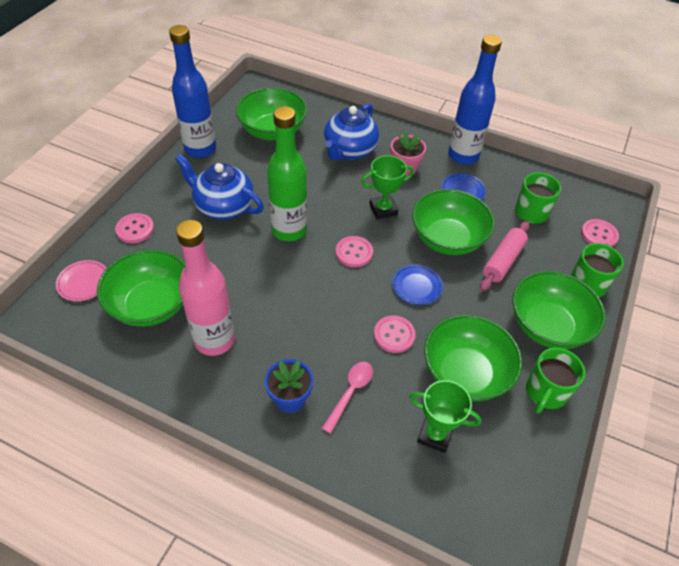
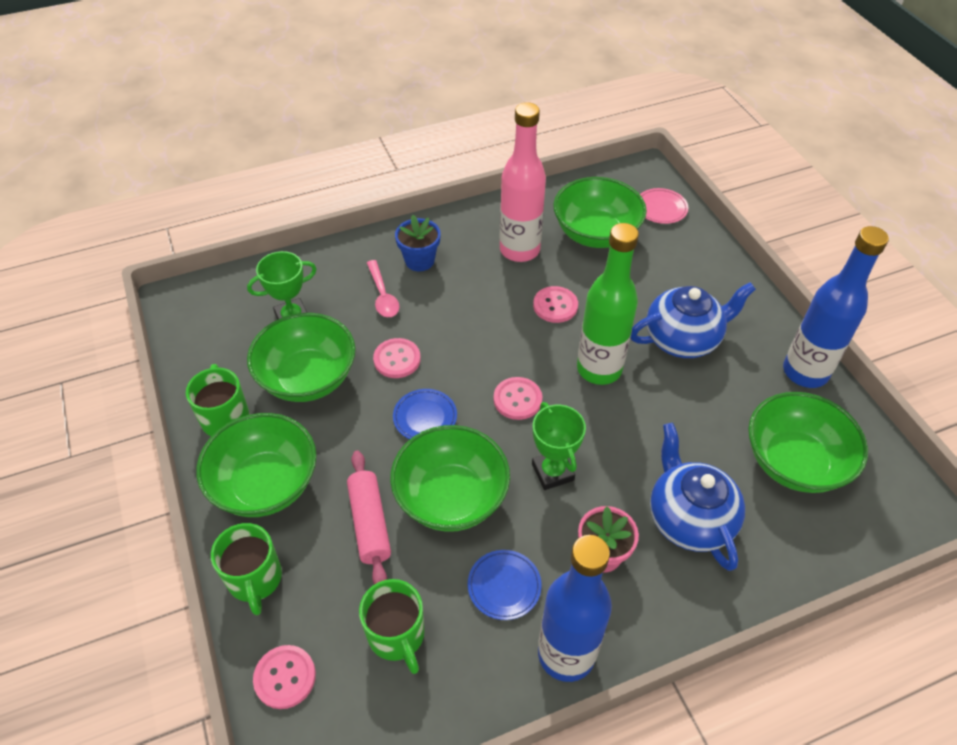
camera: 135 degrees right, 0 degrees up
(135, 229) = (704, 263): pink button -> pink button (555, 306)
(383, 209) = (552, 472): green trophy -> green trophy turned 45 degrees counterclockwise

